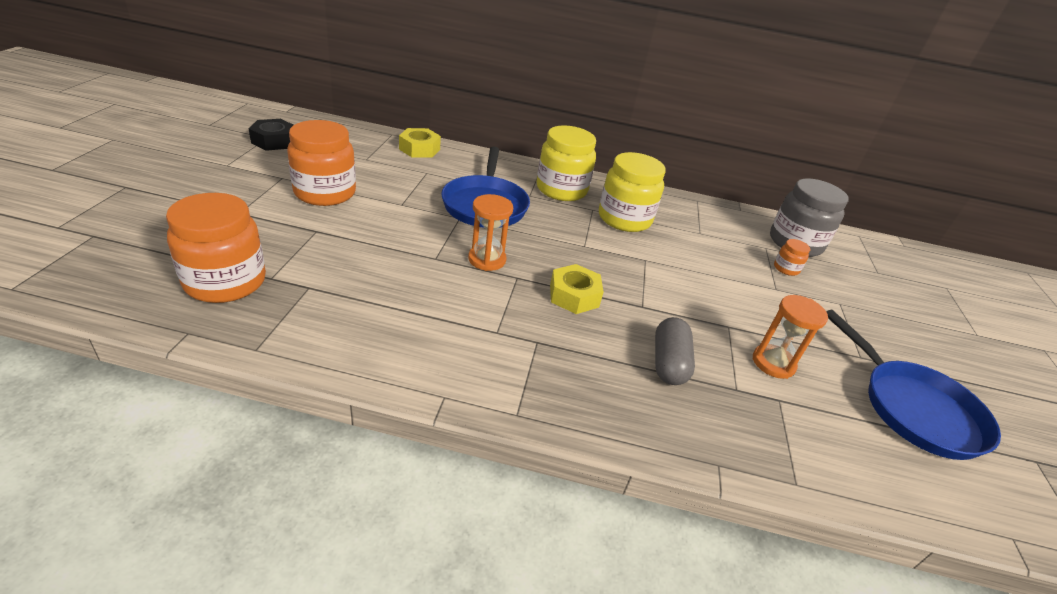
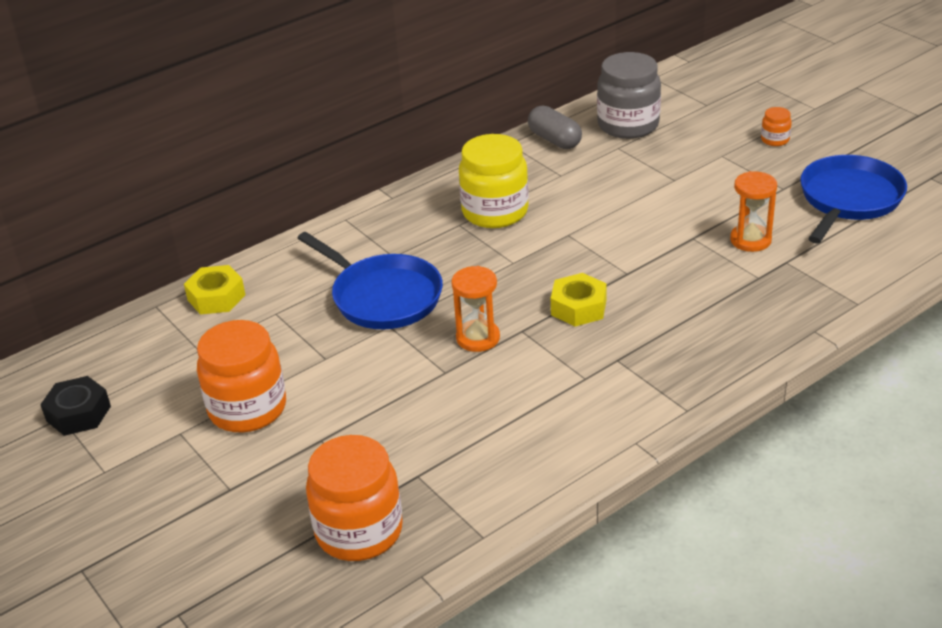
camera: 40 degrees left, 0 degrees up
(561, 190) = (404, 228): yellow jar -> none
(668, 363) = (703, 297): grey capsule -> grey capsule (554, 140)
(786, 269) = (655, 155): orange jar -> orange jar (775, 140)
(914, 409) = (849, 200): blue pan -> blue pan turned 75 degrees counterclockwise

